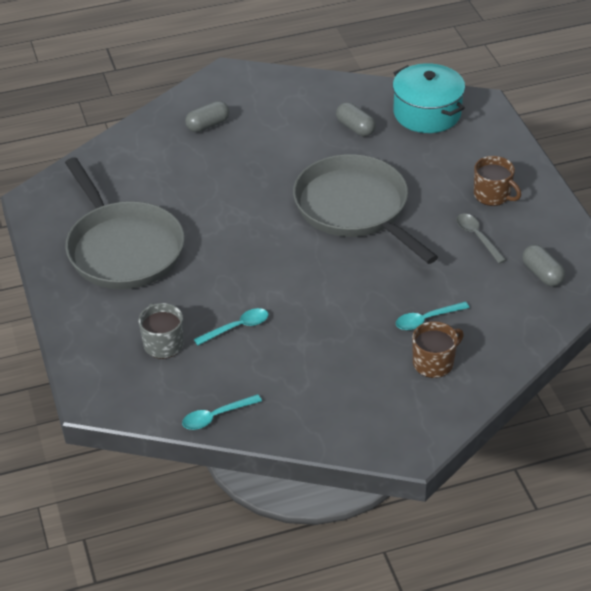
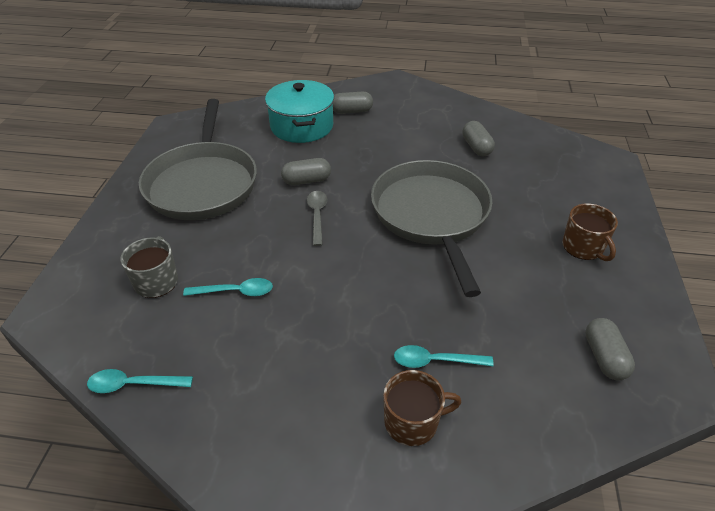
camera: 25 degrees right, 0 degrees up
(220, 213) = (306, 181): none -> grey capsule
(427, 113) = (552, 153): turquoise pot -> turquoise pot (301, 126)
(477, 237) = (544, 285): grey spoon -> grey spoon (317, 215)

